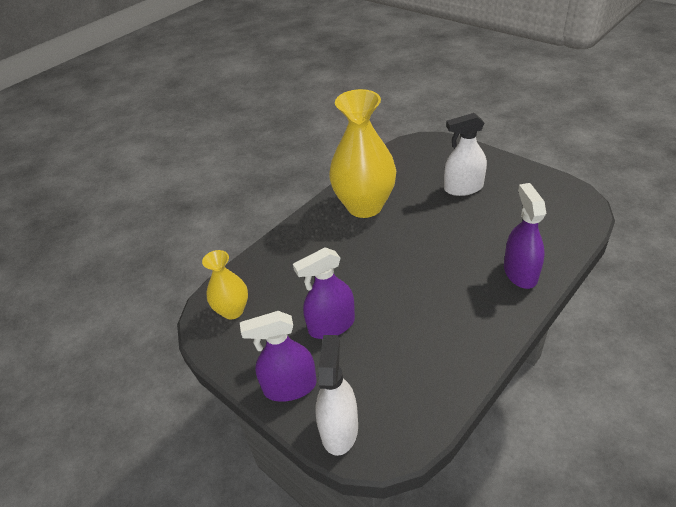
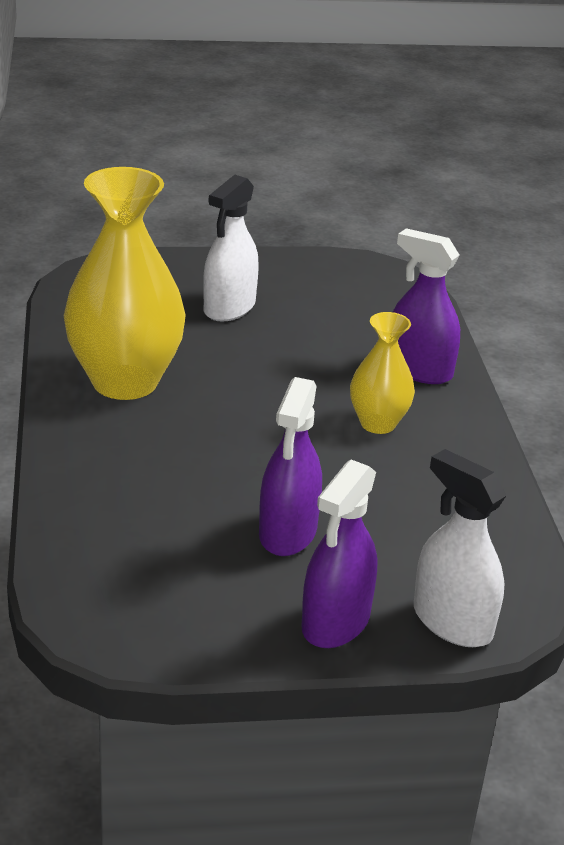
camera: 55 degrees left, 10 degrees down
(232, 310) = (123, 594): yellow vase -> yellow vase (378, 423)

